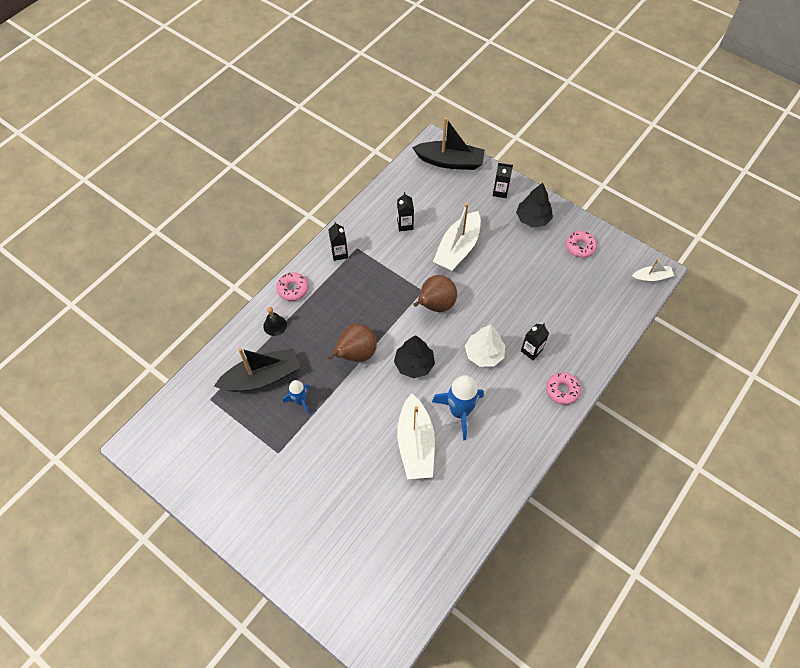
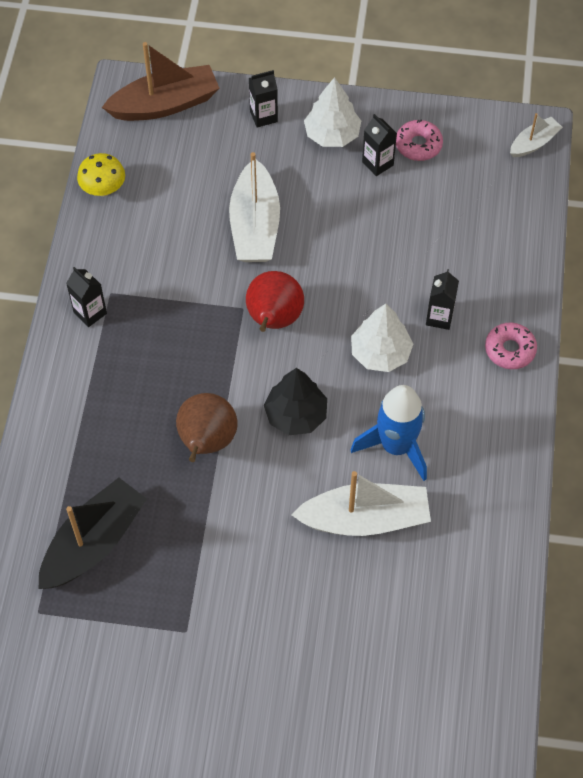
camera: 30 degrees left, 0 degrees up
(275, 325) = (63, 461): black bell -> none
(293, 289) = (55, 397): pink donut -> none
(300, 401) = (170, 546): blue rocket -> none
(388, 191) = (103, 189): none -> yellow mushroom
(405, 225) = (159, 226): black carton -> black carton (377, 163)
(415, 444) = (365, 519): white boat -> white boat turned 60 degrees counterclockwise
(435, 305) = (273, 320): brown pear -> red pear
(450, 162) = (165, 104): black boat -> brown boat
(533, 219) = (332, 134): black tree -> white tree

